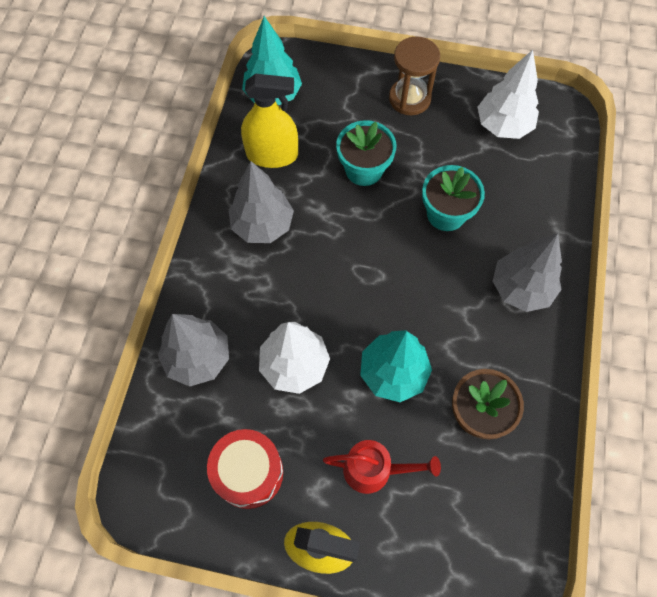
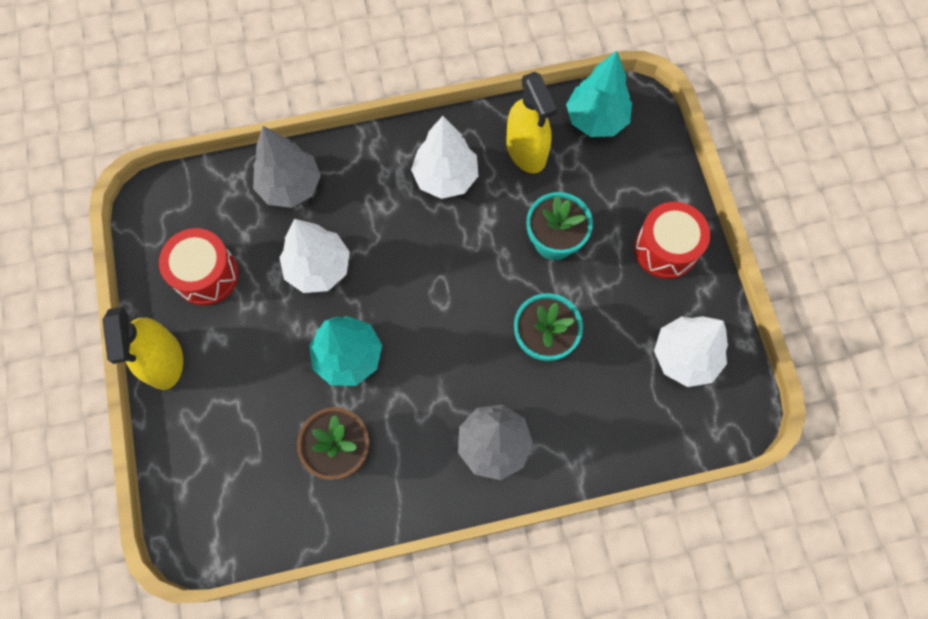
camera: 65 degrees right, 5 degrees up
(262, 225) = (445, 177): grey tree -> white tree
(374, 470) = (250, 378): red watering can -> none
(409, 98) = (666, 249): brown hourglass -> red drum

